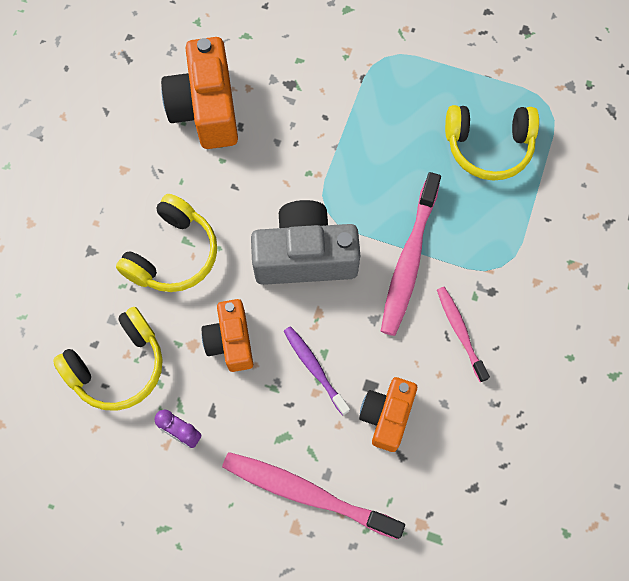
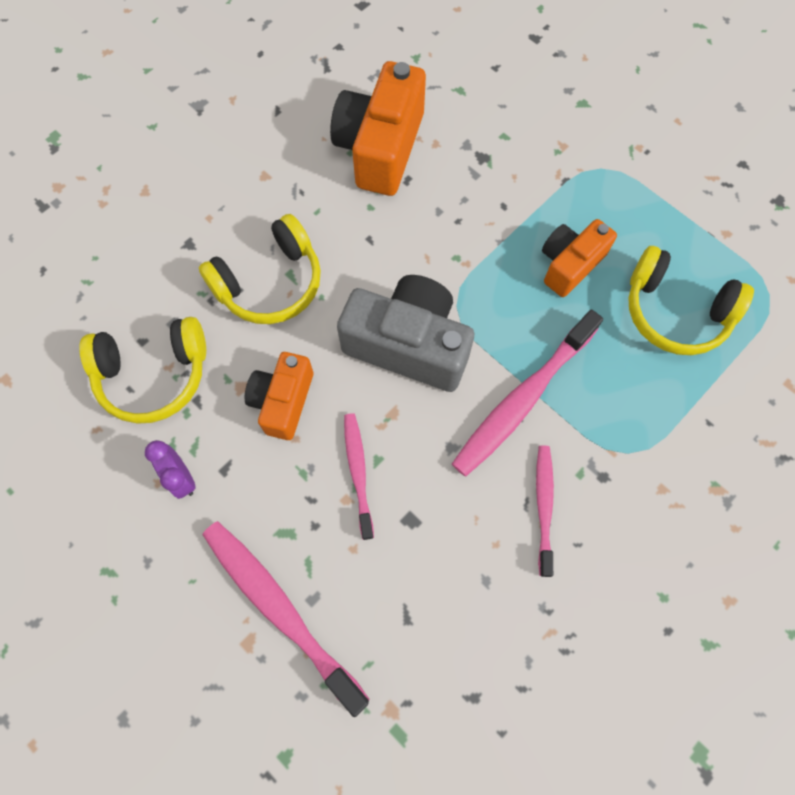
camera: 25 degrees right, 0 degrees up
(314, 368) = (358, 472): purple toothbrush -> pink toothbrush
(386, 416) = (412, 564): orange camera -> orange camera (569, 264)

